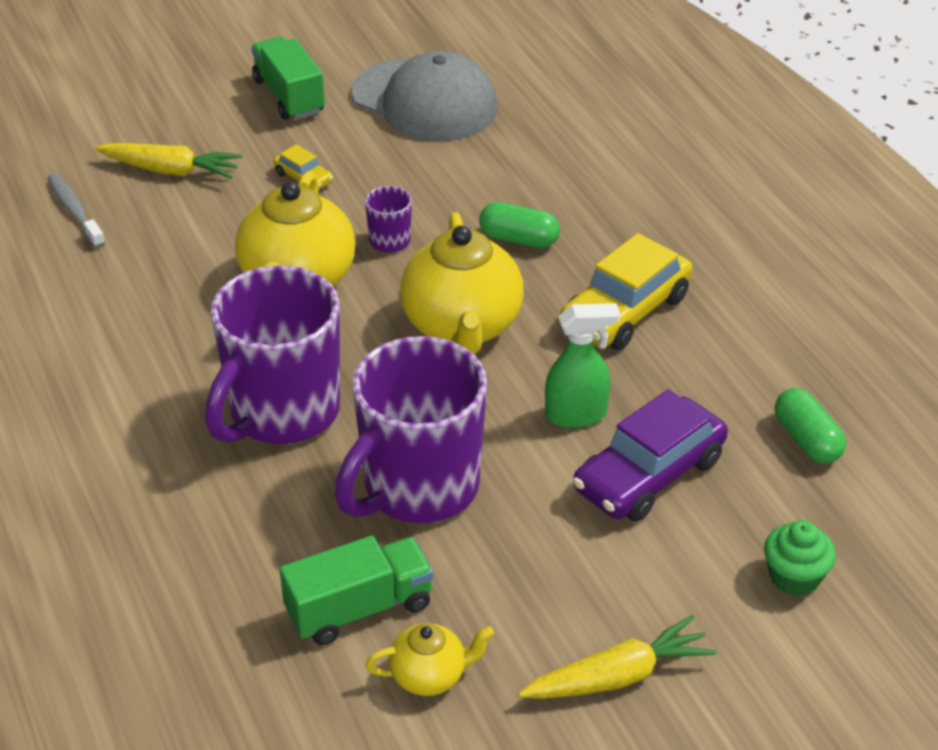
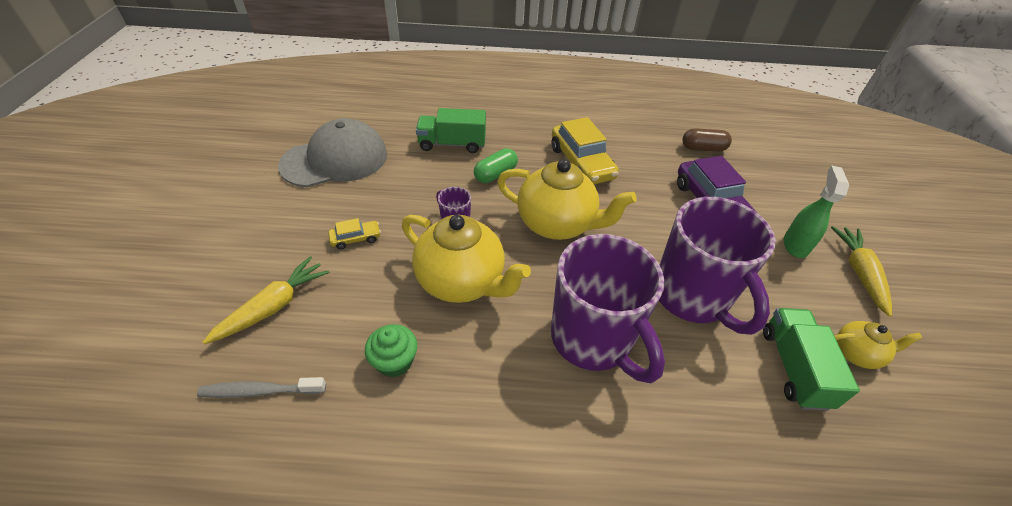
camera: 65 degrees left, 5 degrees up
(289, 96) = (260, 213): green truck -> green truck (452, 144)
(429, 676) = (856, 354): yellow teapot -> yellow teapot turned 75 degrees clockwise
(577, 415) = (654, 210): green spray bottle -> green spray bottle (795, 245)
(794, 577) = (794, 188): green cupcake -> green cupcake (394, 361)
(806, 440) = (703, 148): green capsule -> brown capsule

